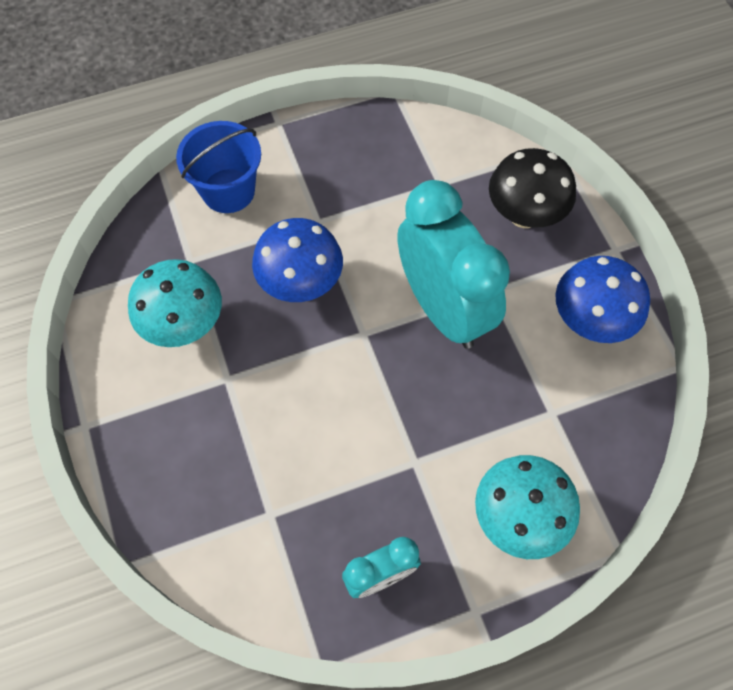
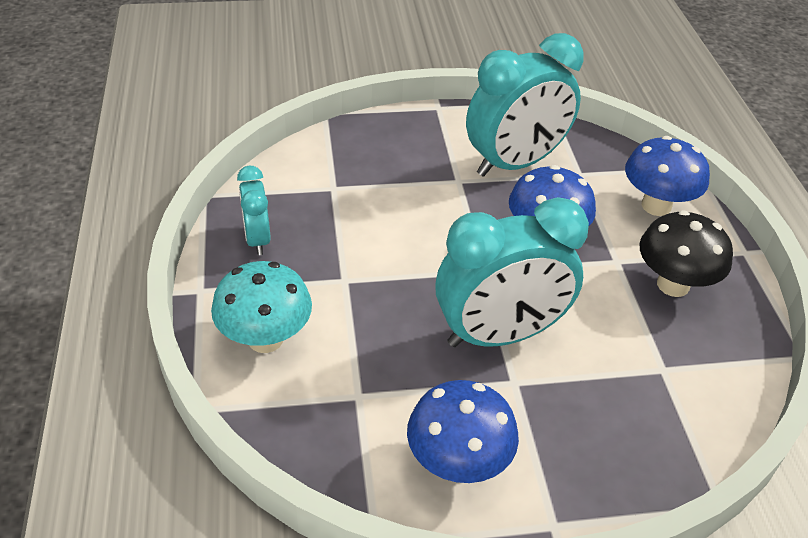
camera: 100 degrees right, 20 degrees down
(185, 325) = (515, 163): turquoise mushroom -> turquoise clock
(228, 191) = (656, 206): blue bucket -> blue mushroom
(524, 215) = (614, 439): black mushroom -> black mushroom (673, 285)

